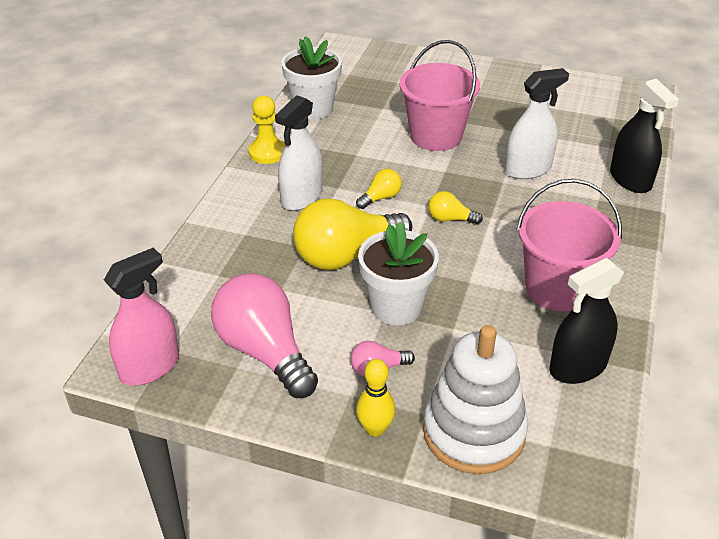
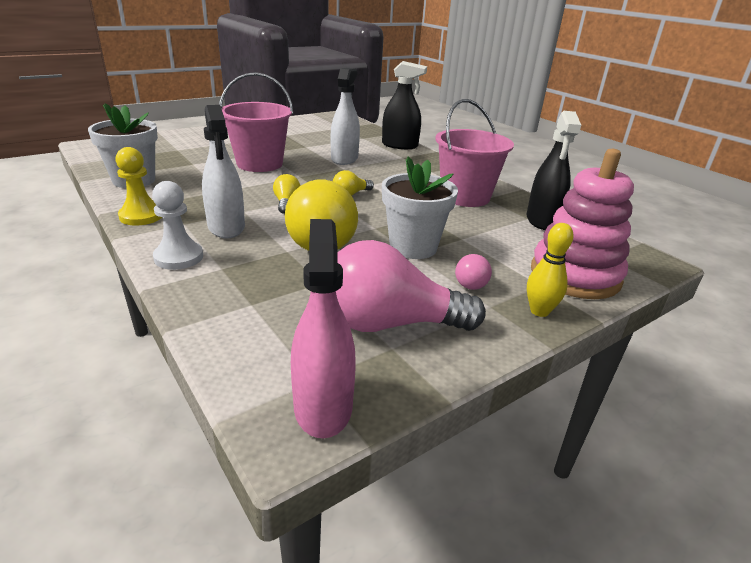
camera: 55 degrees left, 10 degrees down
(236, 207) = (179, 257): none -> white pawn
(473, 432) = (575, 275): white stacking toy -> pink stacking toy

